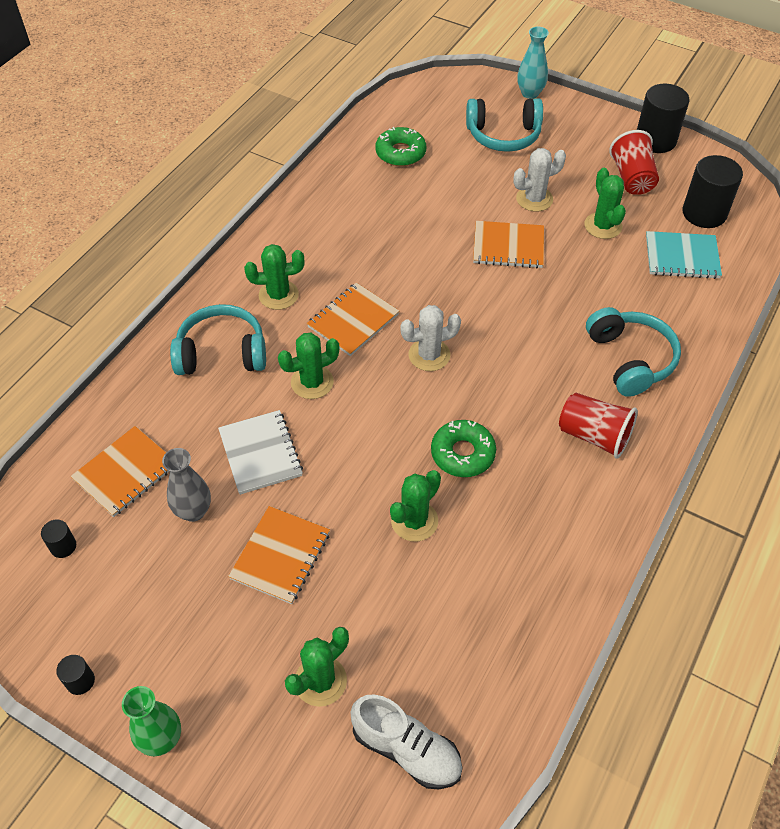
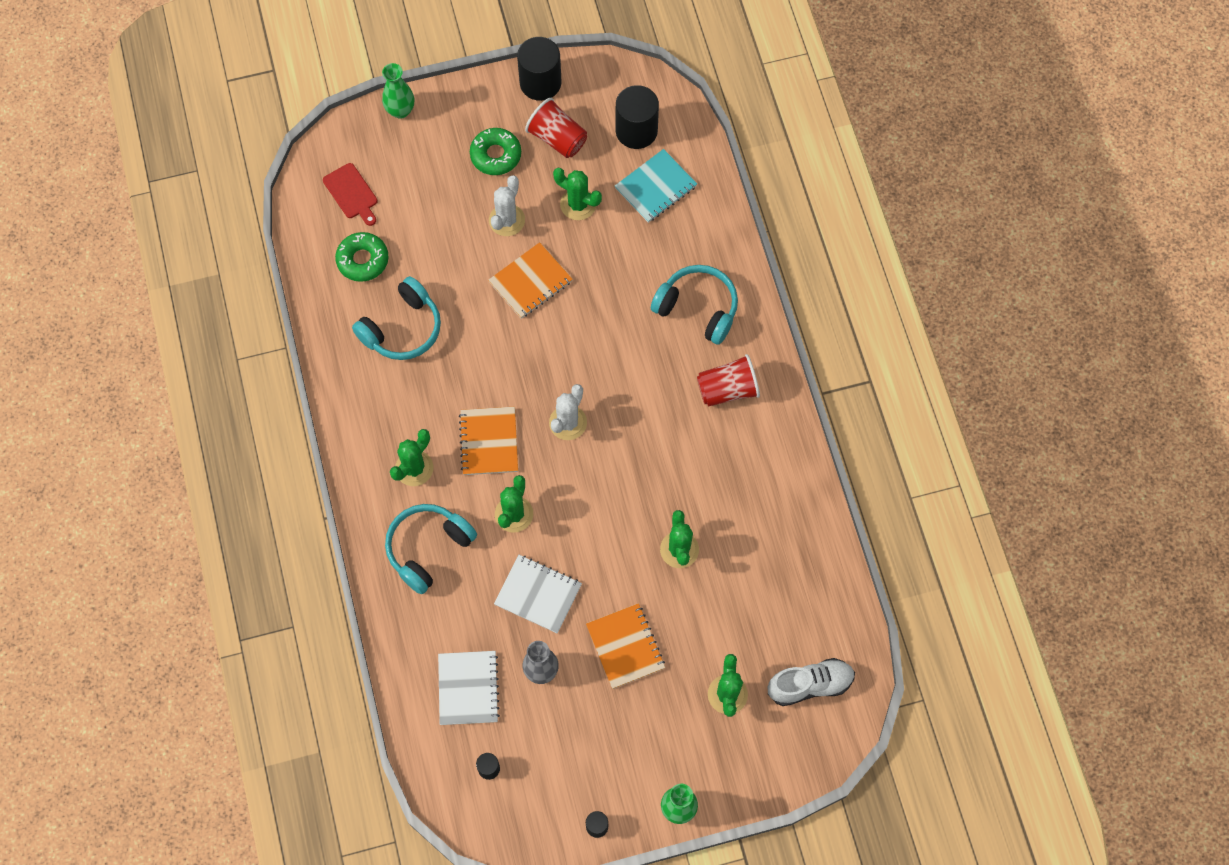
camera: 45 degrees left, 15 degrees up
(125, 472) = (468, 688): orange notebook -> white notebook
(439, 114) = (351, 193): none -> red cutting board
(462, 453) = (662, 476): green donut -> green donut (496, 155)
(503, 135) = (423, 174): turquoise headphones -> turquoise headphones (402, 328)
(530, 93) = (400, 110): turquoise vase -> green vase

